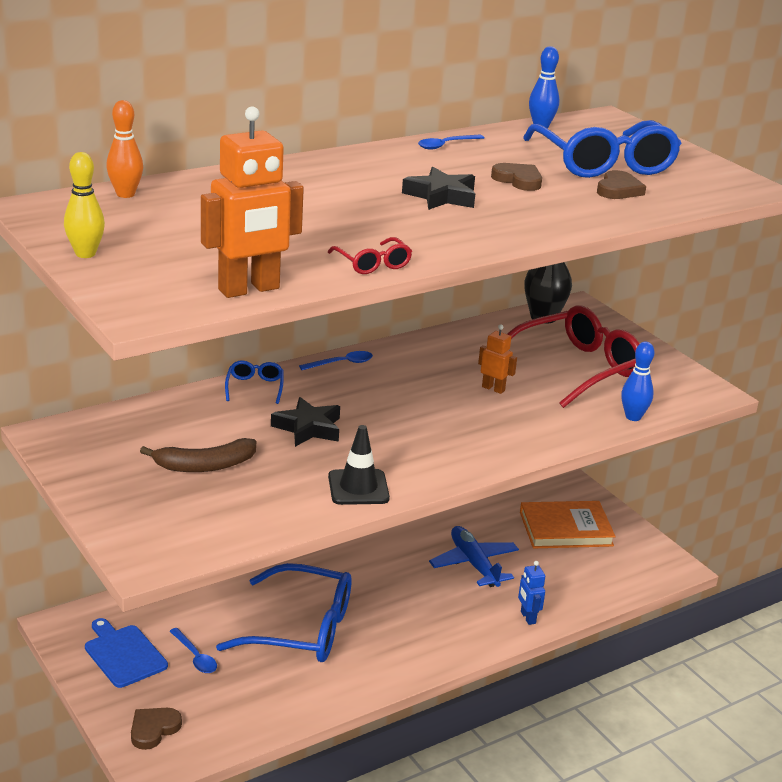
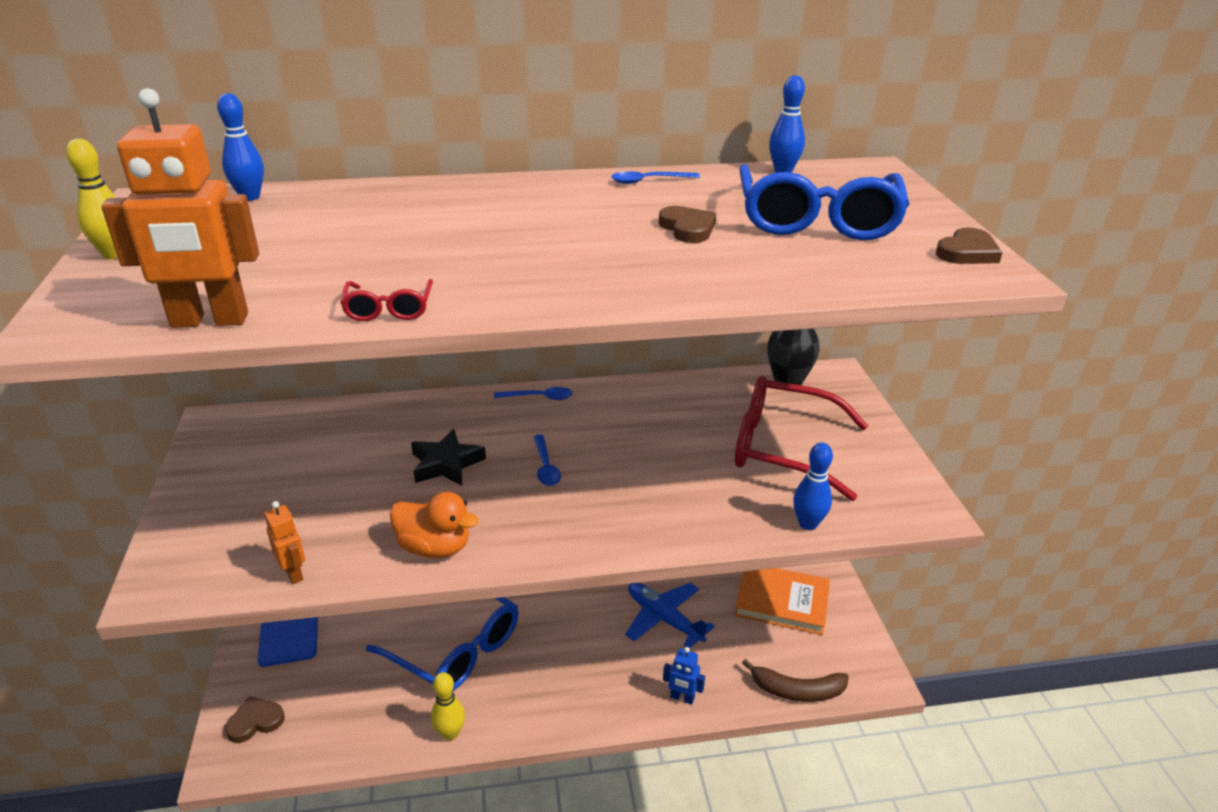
camera: 25 degrees right, 5 degrees up
(125, 194) = (250, 197): orange bowling pin -> blue bowling pin
(195, 657) = (344, 652): blue spoon -> blue spoon (545, 467)
(204, 465) = (313, 486): brown banana -> brown banana (797, 690)
(255, 387) = (435, 408): blue glasses -> none
(346, 691) = (450, 733): none -> yellow bowling pin
(358, 488) = (434, 547): black traffic cone -> orange duck
(441, 196) = (573, 237): black star -> none
(474, 564) = (663, 619): blue plane -> blue plane turned 45 degrees counterclockwise
(493, 388) = (672, 455): orange robot -> orange robot (294, 573)
(527, 617) = (682, 698): blue robot -> blue robot turned 75 degrees counterclockwise
(577, 368) = (783, 448): red glasses -> red glasses turned 150 degrees counterclockwise
(618, 190) = (802, 254): brown heart -> brown heart (967, 252)

